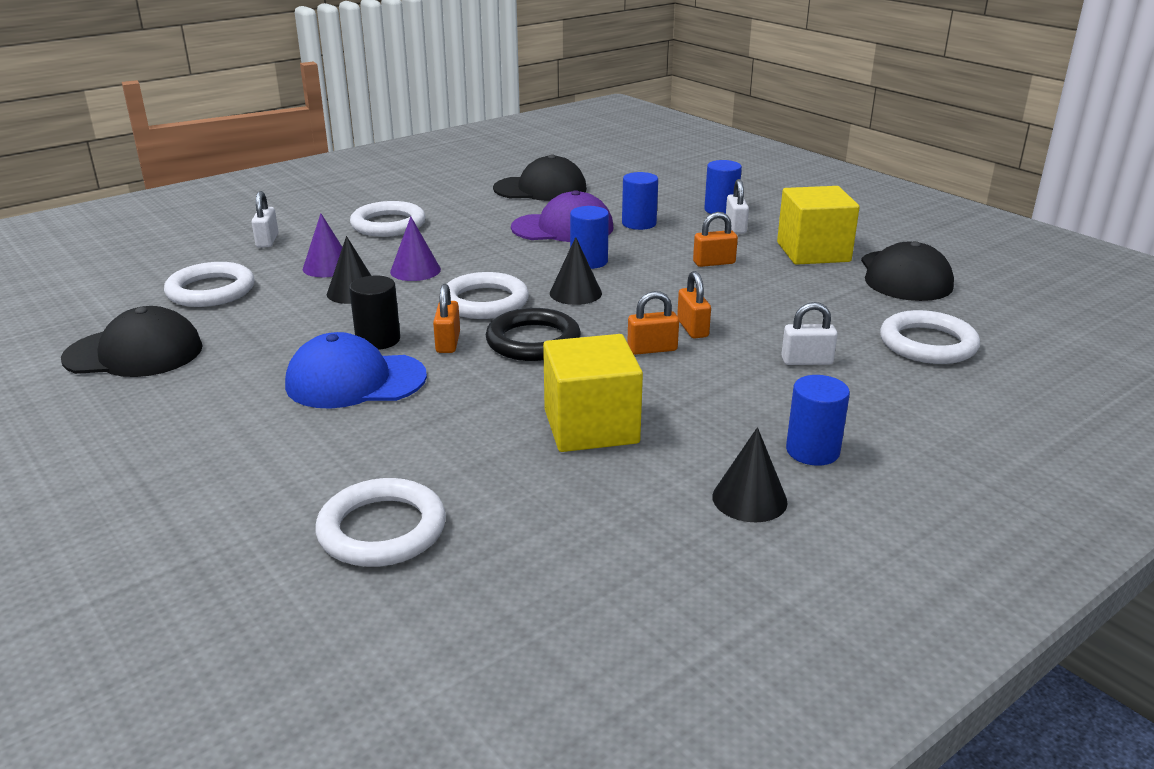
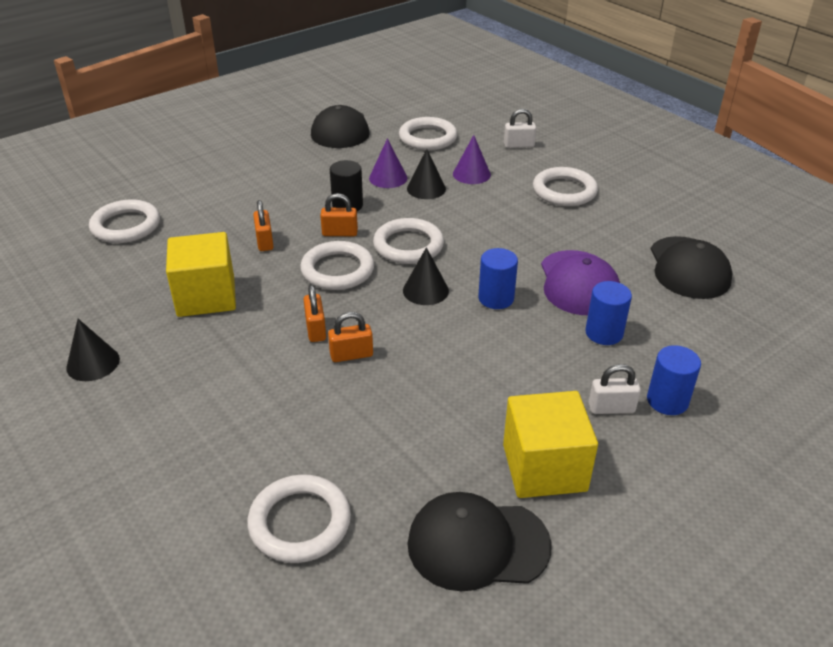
camera: 90 degrees right, 10 degrees up
(355, 381) = (291, 202): blue cap -> none
(415, 270) = (468, 211): purple cone -> purple cone (388, 178)
(533, 341) = (337, 270): black ring -> white ring
(714, 263) = (502, 381): orange padlock -> orange padlock (265, 241)
(806, 361) = (279, 421): white padlock -> none
(812, 451) = (137, 403): blue cylinder -> none

